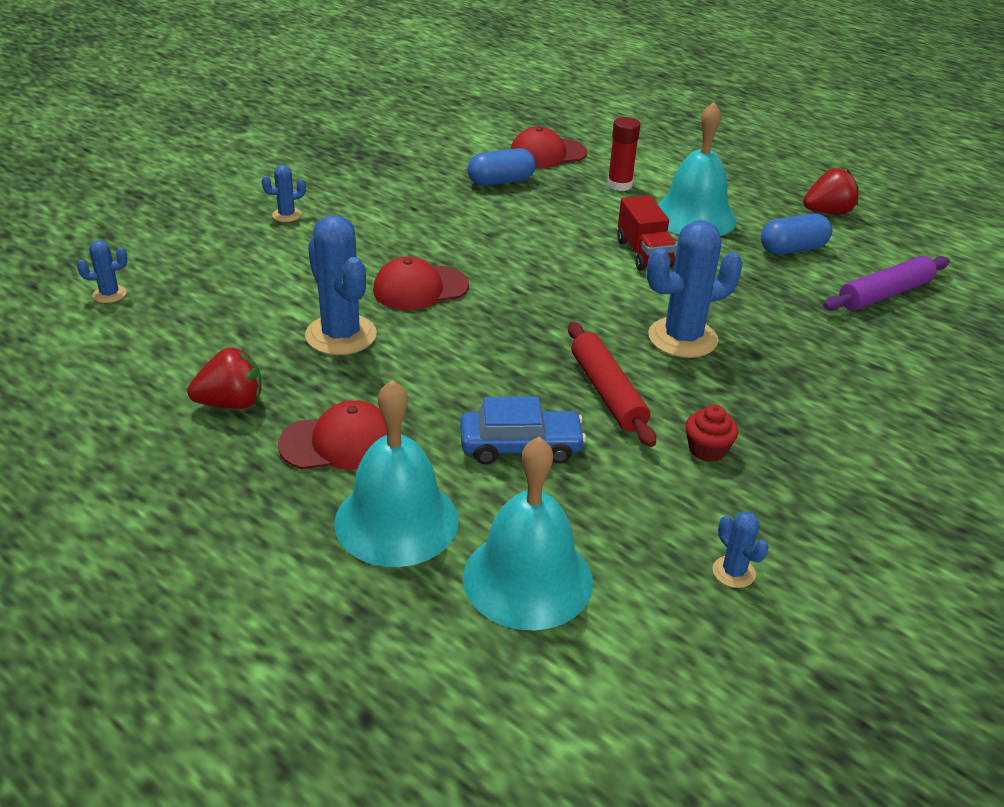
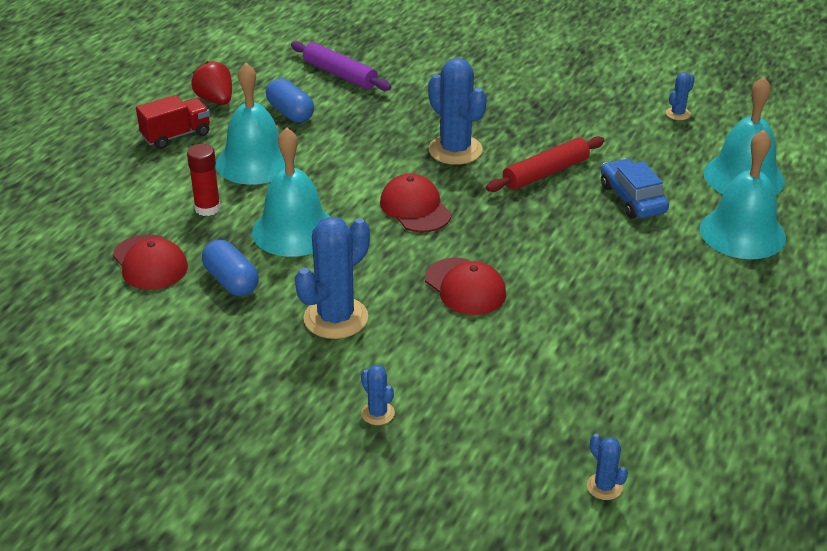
camera: 105 degrees left, 0 degrees up
(231, 403) = (693, 343): red strawberry -> none
(339, 442) = (692, 276): red cap -> red cap (415, 208)
(341, 335) = (565, 312): blue cactus -> blue cactus (336, 318)
(563, 219) = (294, 230): none -> turquoise bell
(644, 253) = (336, 180): red truck -> red truck (176, 136)
(707, 449) = (577, 130): red cupcake -> none

